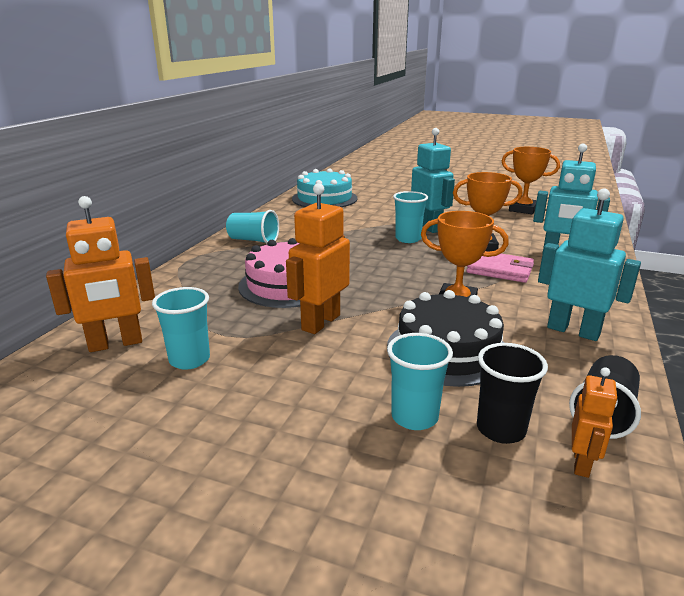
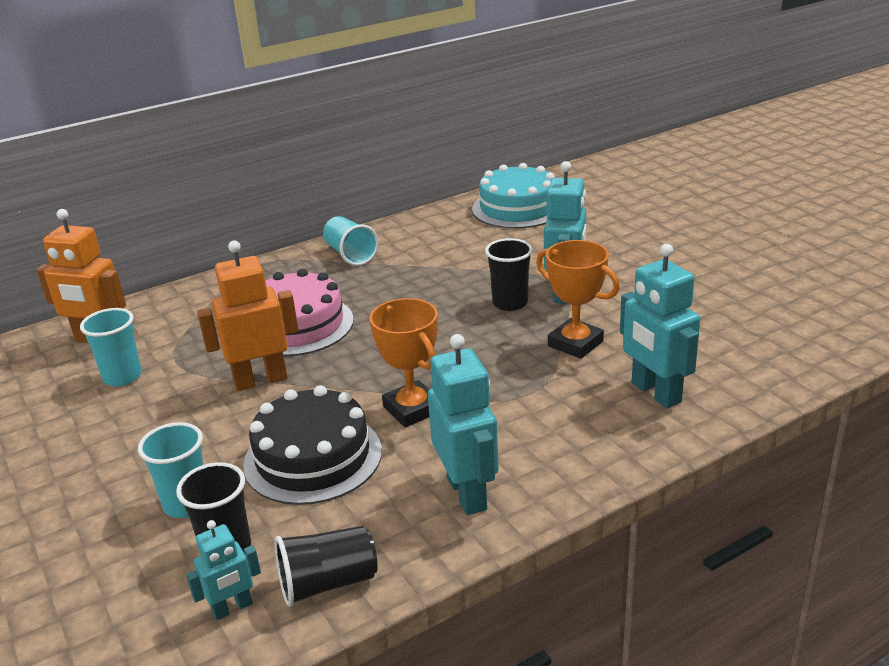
camera: 40 degrees right, 5 degrees up
(408, 239) = (510, 303): turquoise cup -> black cup
(499, 270) = (535, 385): pink wallet -> none
(523, 209) = (753, 299): orange trophy -> none
(581, 463) = (232, 608): orange robot -> turquoise robot

